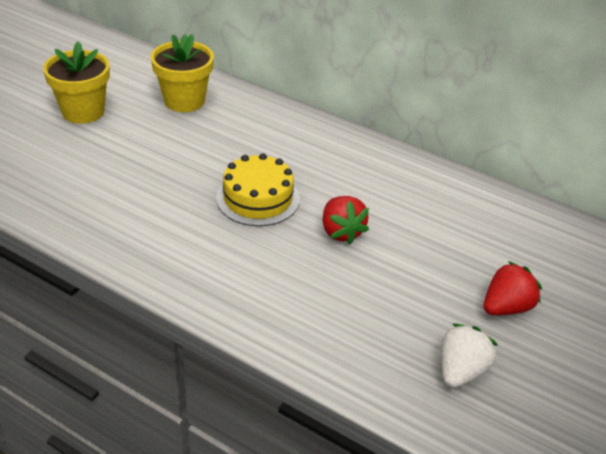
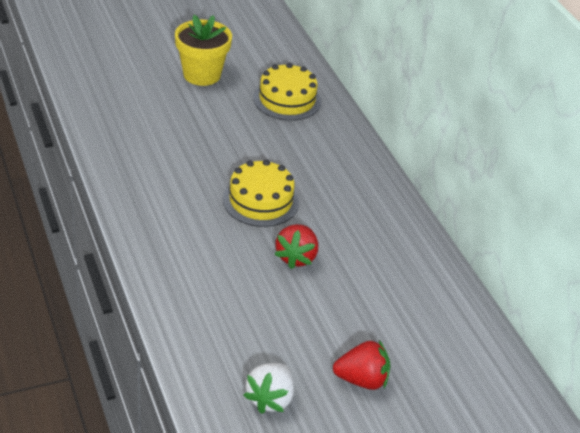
camera: 35 degrees right, 0 degrees up
(184, 101) = (287, 100): yellow flower pot -> yellow cake
(460, 371) = (270, 399): white strawberry -> white strawberry turned 135 degrees clockwise

